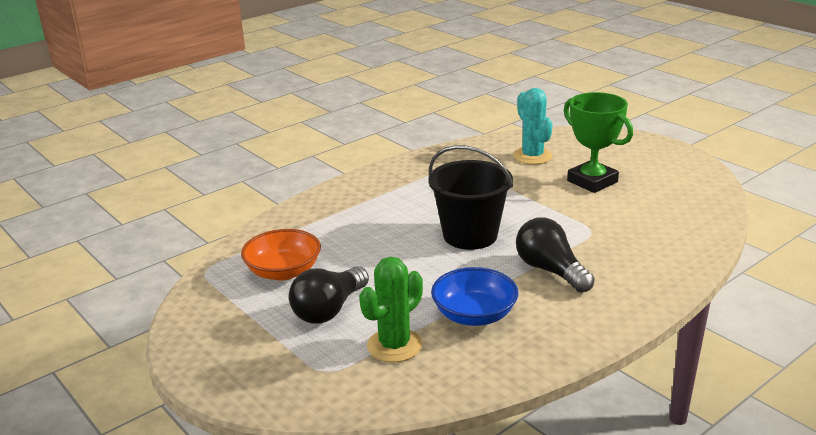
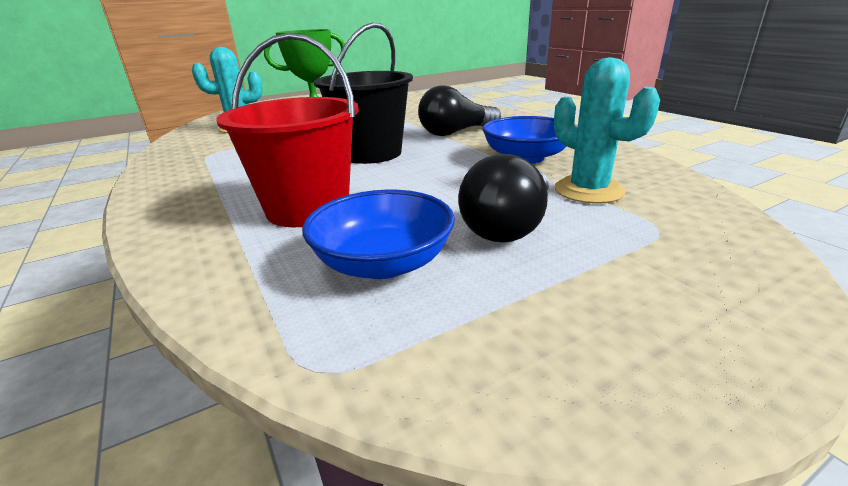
camera: 80 degrees left, 0 degrees up
(283, 271) = (383, 263): orange bowl -> blue bowl
(329, 310) = (509, 226): black light bulb -> black light bulb turned 75 degrees clockwise
(352, 233) = (308, 208): none -> red bucket
(394, 345) = (588, 190): green cactus -> turquoise cactus

